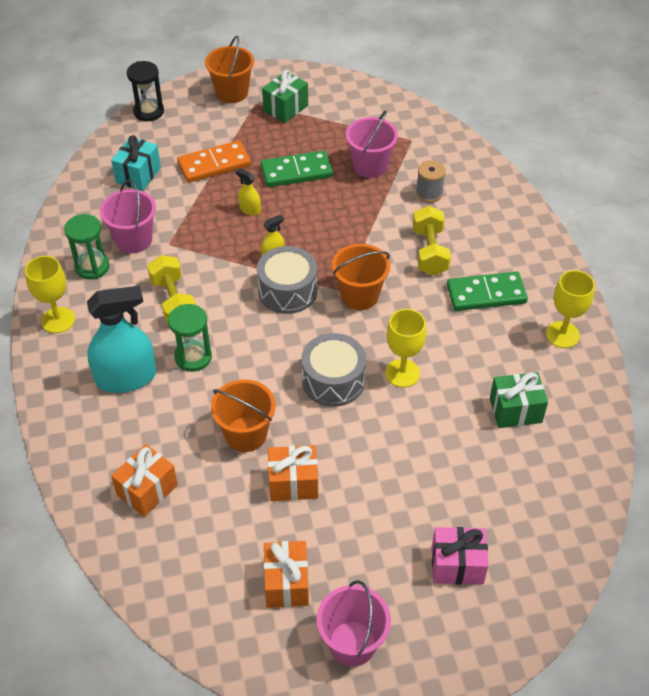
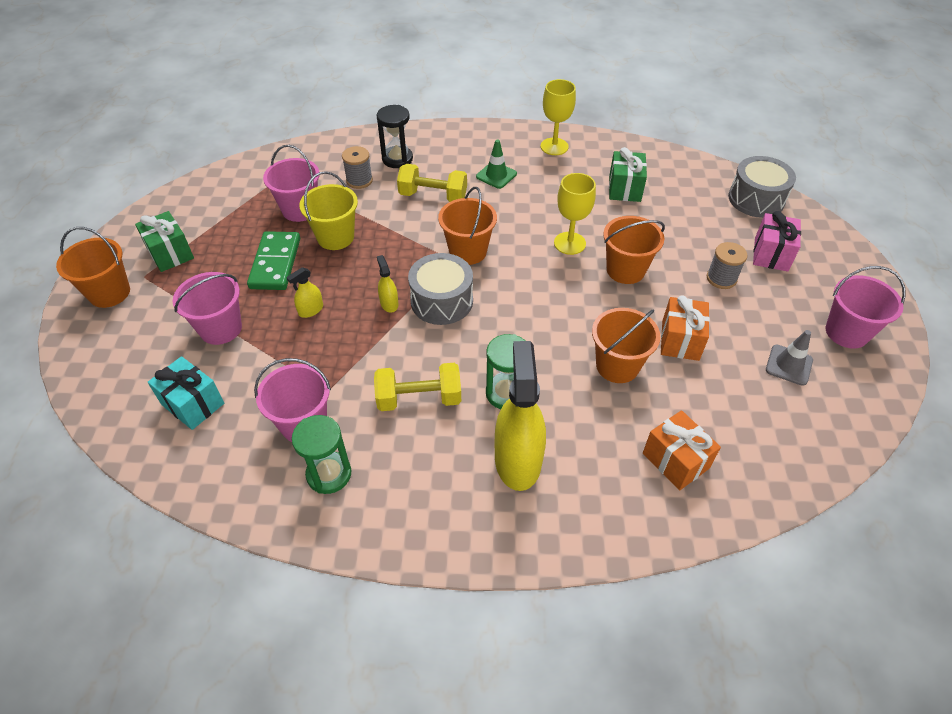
camera: 75 degrees left, 0 degrees up
(58, 320) = (404, 523): yellow goblet -> none
(126, 377) = (517, 460): turquoise spray bottle -> yellow spray bottle
(149, 112) = (82, 377): black hourglass -> black hourglass (397, 159)
(214, 164) = (221, 328): orange domino -> pink bucket
(286, 583) = (789, 365): orange gift -> grey traffic cone
(333, 380) = (566, 290): grey drum -> grey drum (756, 199)
(343, 199) = (335, 237): none -> yellow bucket
(379, 426) = (625, 270): none -> orange bucket
(397, 515) = (721, 278): none -> grey spool
(486, 294) = (496, 175): green domino -> green traffic cone

